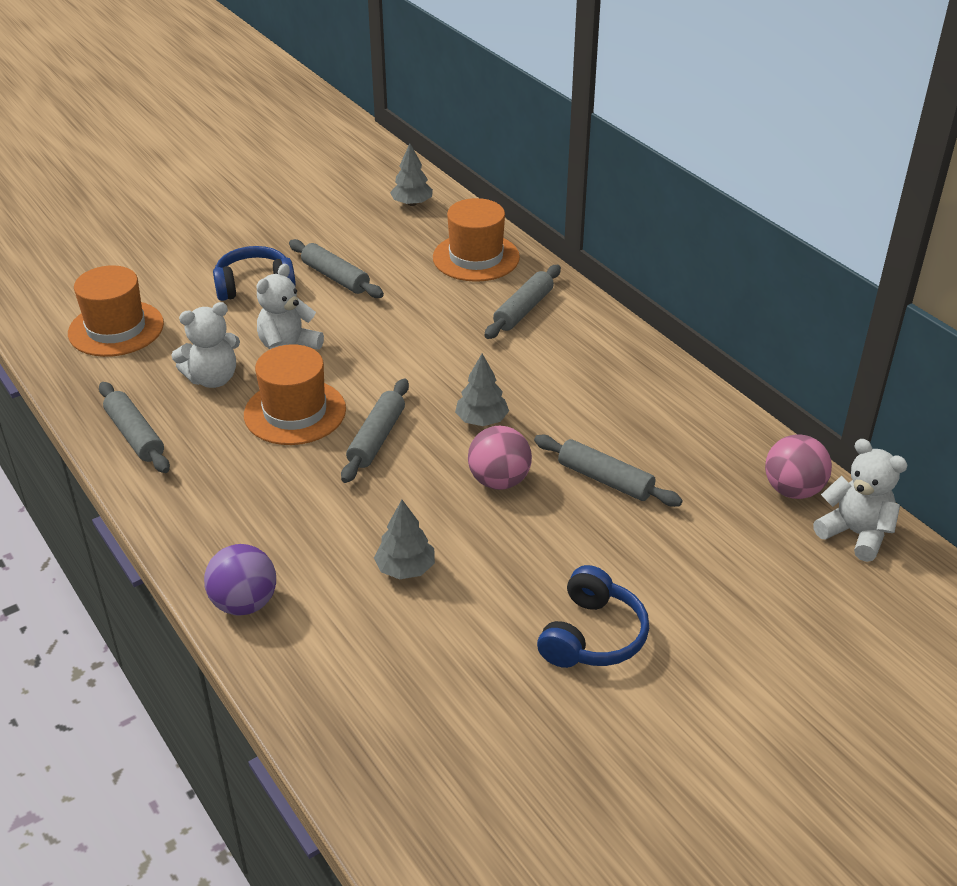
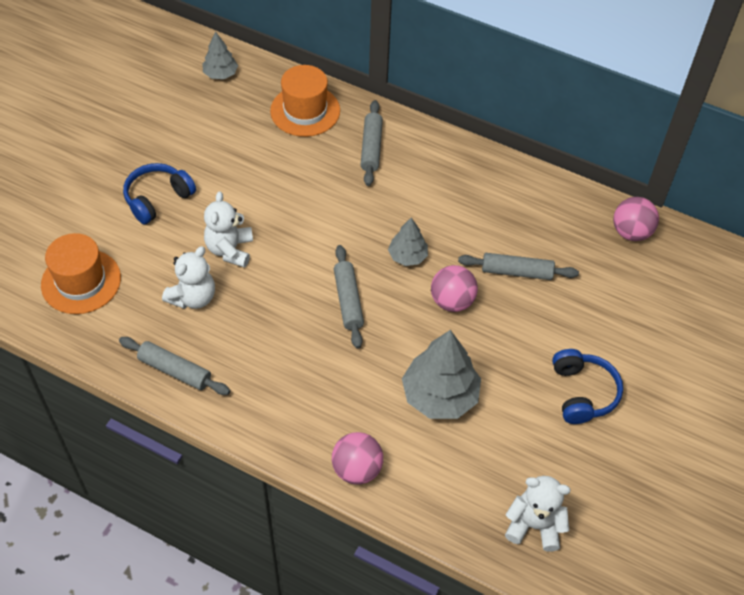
camera: 30 degrees left, 15 degrees up
(244, 603) = (357, 469): purple ball -> pink ball
(295, 412) = (275, 302): orange hat -> none
(335, 277) = (214, 168): grey rolling pin -> none
(405, 568) = (440, 396): grey tree -> grey tree, size x1.79
(855, 533) = (683, 250): white teddy bear -> white teddy bear (534, 525)

